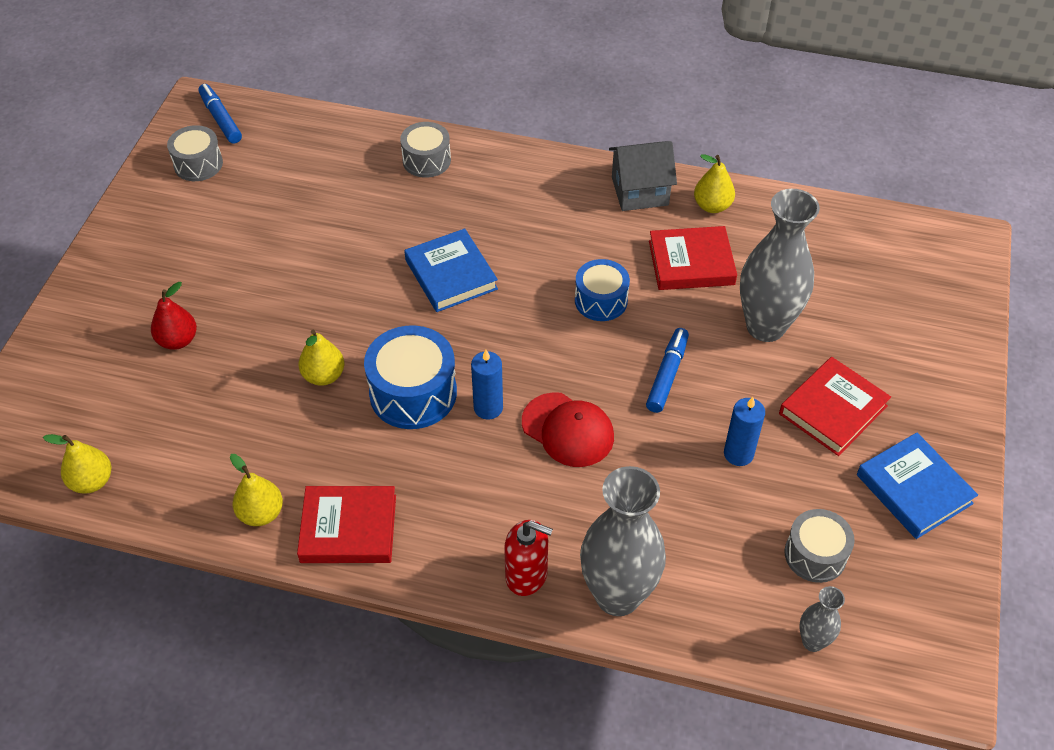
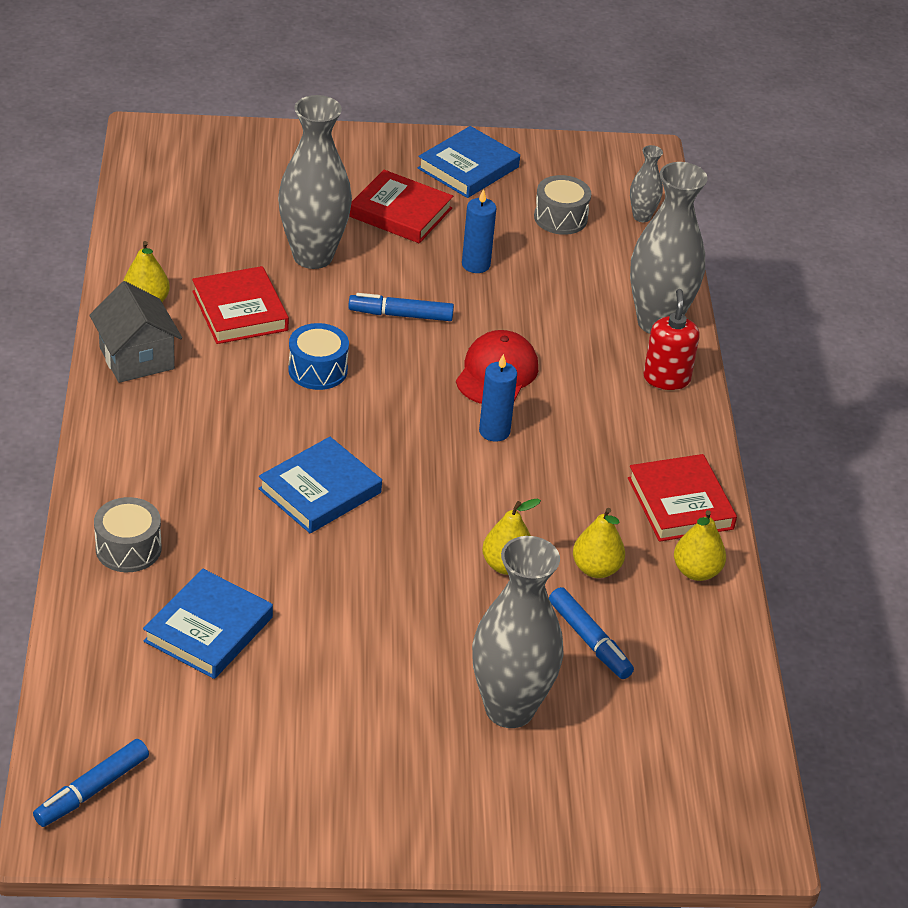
camera: 110 degrees left, 10 degrees down
(92, 481) = (728, 722): yellow pear -> yellow pear (596, 569)
(178, 340) = (509, 709): red pear -> grey vase
(198, 164) = (195, 787): grey drum -> none
(220, 410) = (589, 640): none -> blue marker
(331, 190) = (208, 629): none -> blue book
(413, 393) = (499, 490): blue drum -> none

